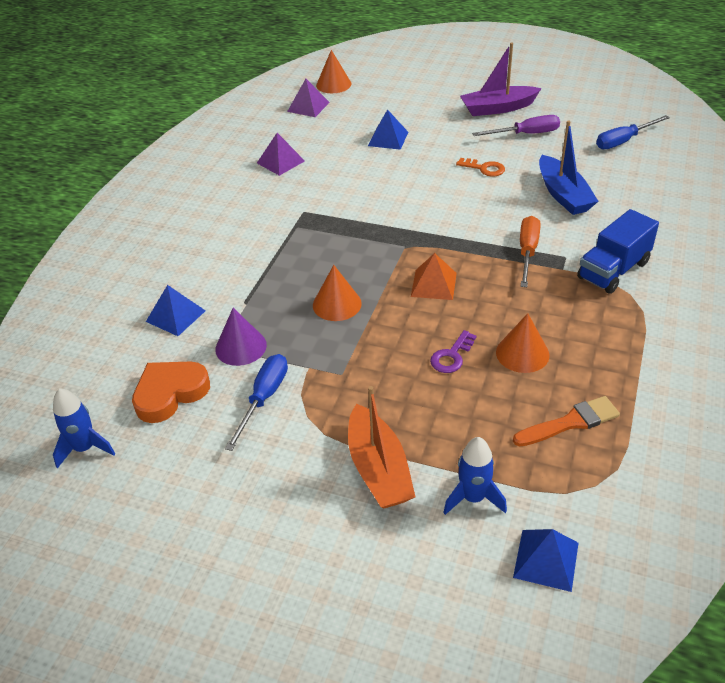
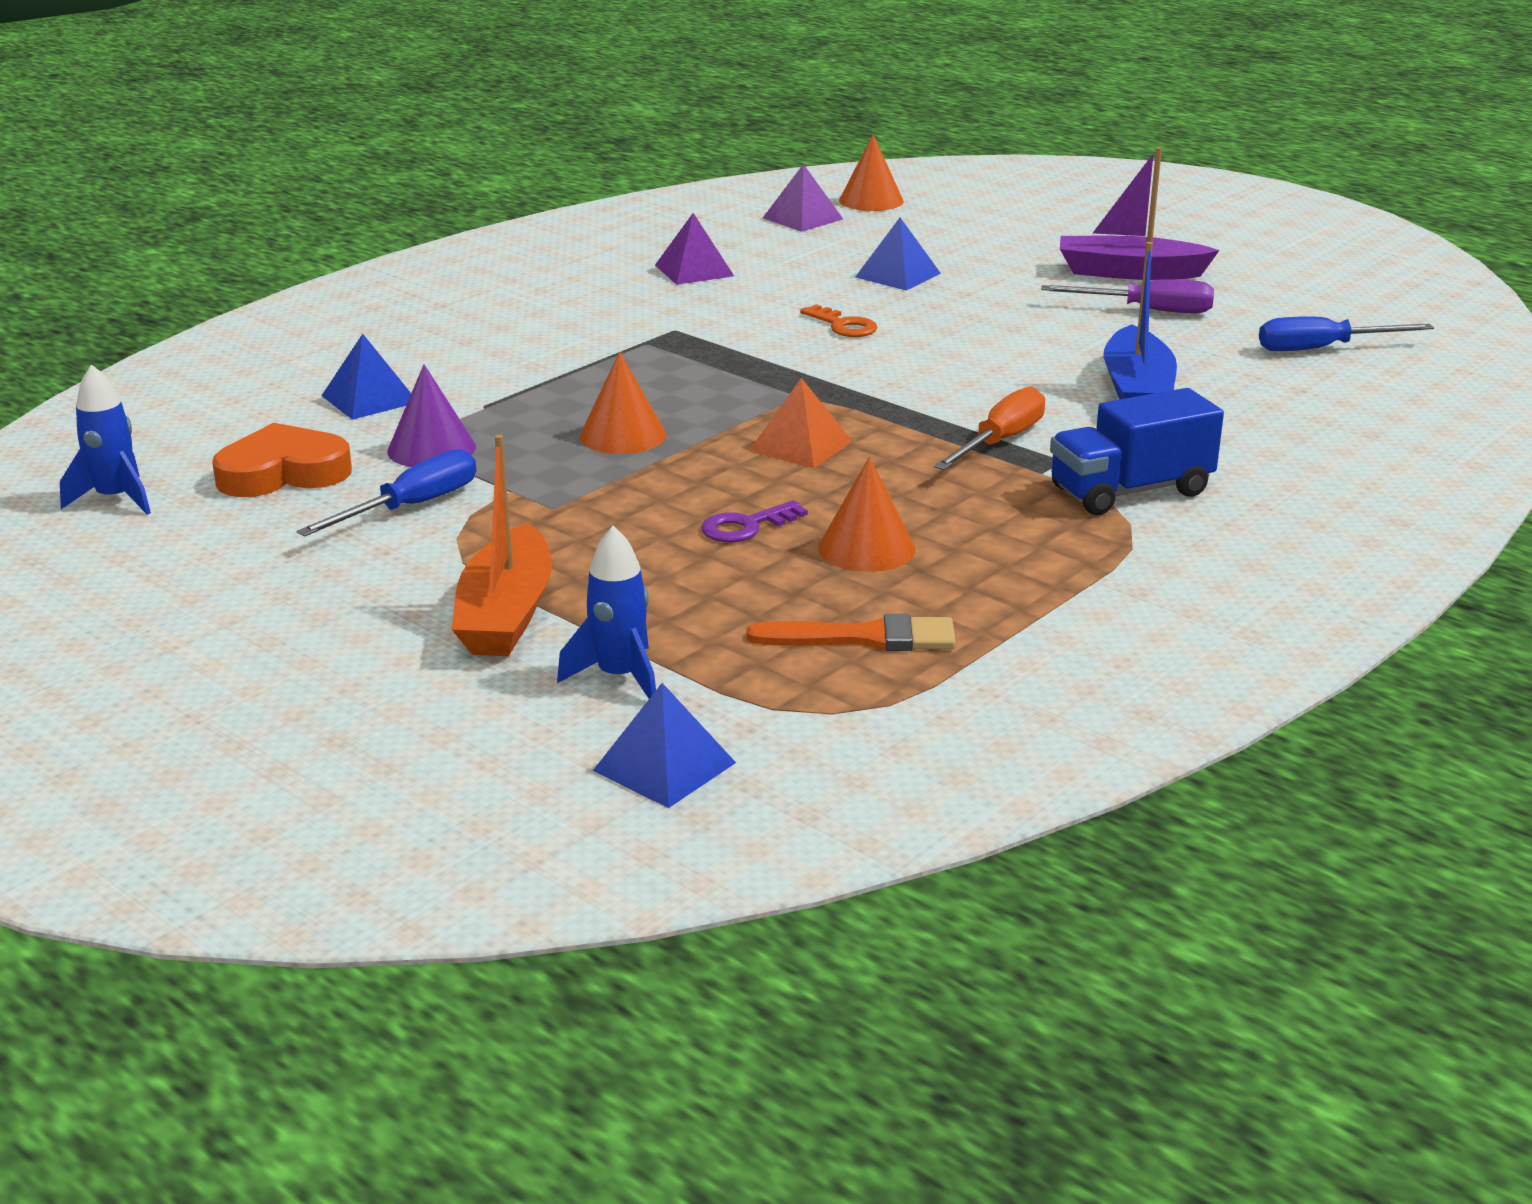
camera: 20 degrees right, 15 degrees down
(484, 168) = (1028, 336): orange key -> orange key (843, 326)

